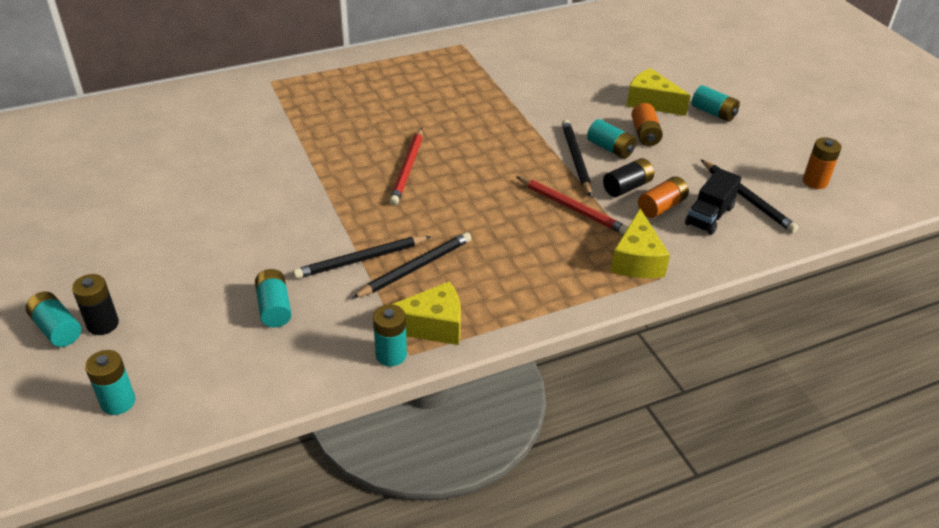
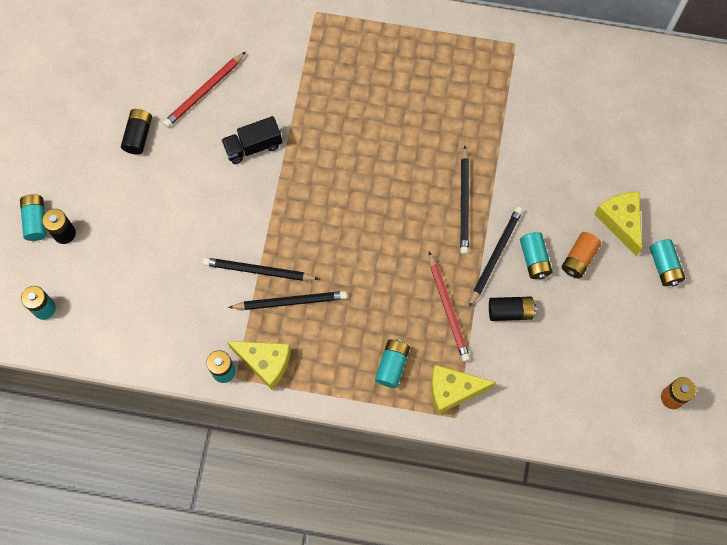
camera: 35 degrees right, 30 degrees up
(144, 216) = (138, 135): none -> black battery
(274, 307) = (175, 283): turquoise battery -> turquoise battery (392, 365)
(407, 168) = (355, 190): red pencil -> red pencil (204, 91)
(637, 260) = (453, 390): yellow cheese -> yellow cheese turned 45 degrees clockwise
(661, 206) = (519, 349): orange battery -> none
(709, 216) = (548, 381): black truck -> black truck (253, 146)
(747, 198) = (596, 381): black pencil -> black pencil (464, 202)

